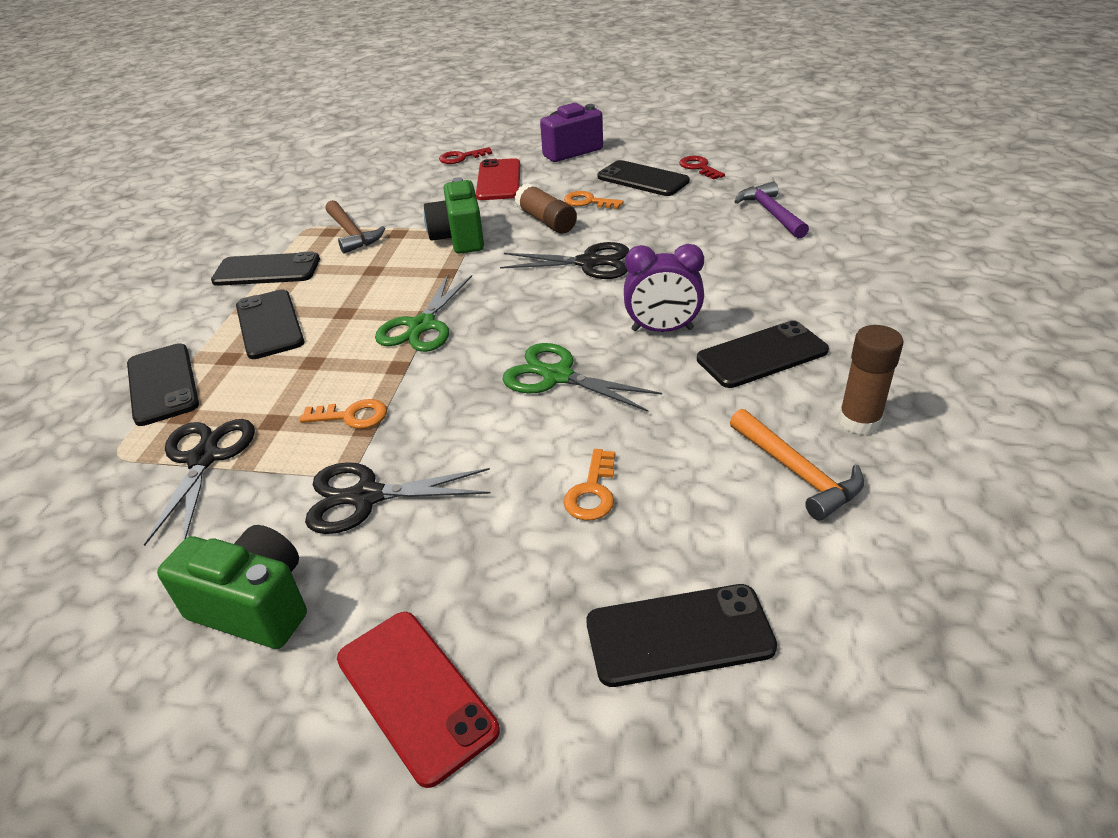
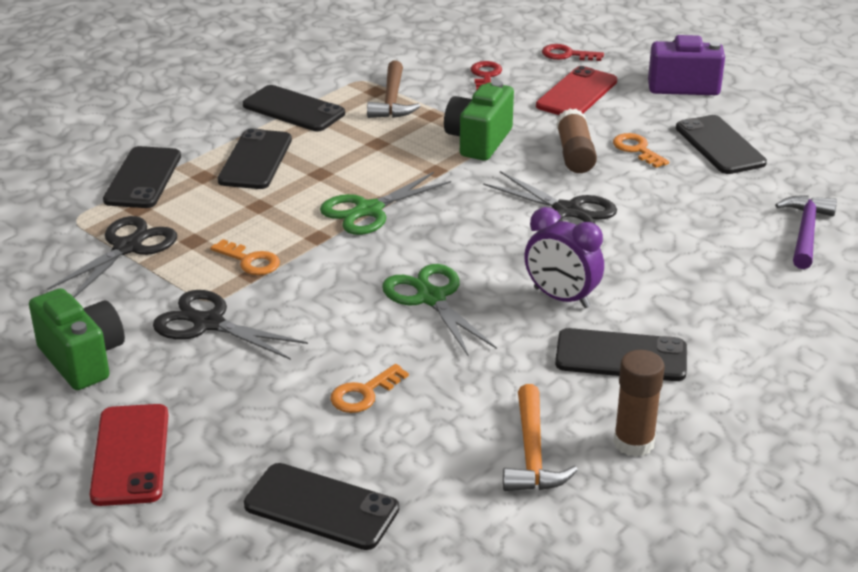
camera: 30 degrees right, 5 degrees down
(699, 167) = (795, 154): red key -> red key (485, 76)

